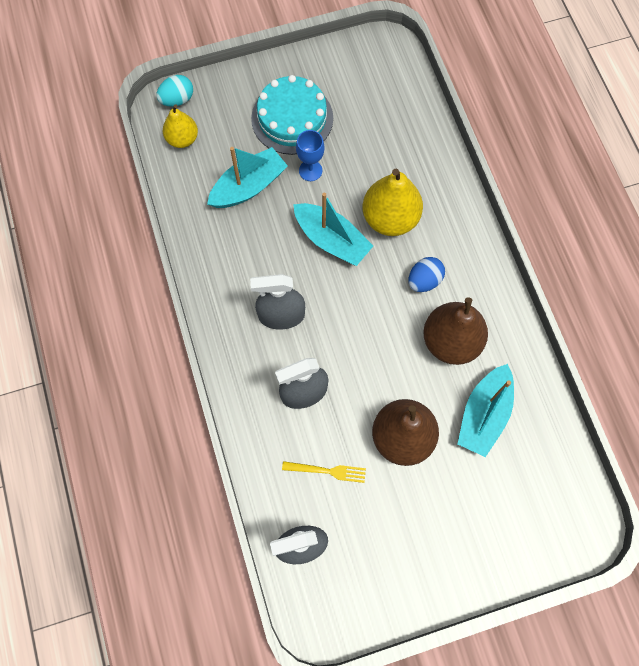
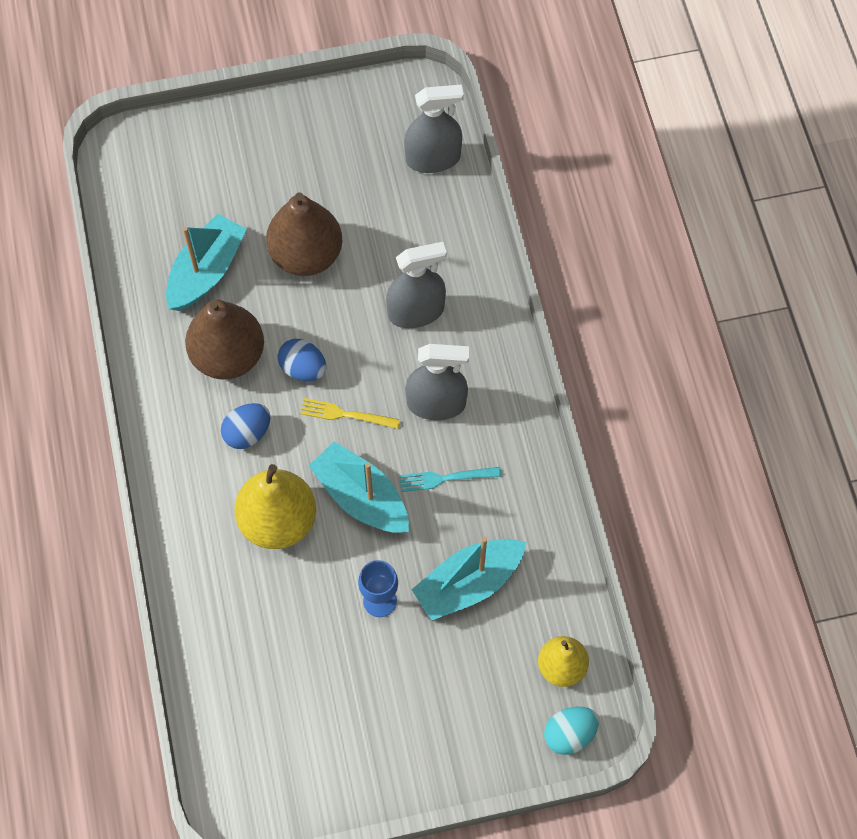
camera: 175 degrees left, 5 degrees down
(271, 258) = (444, 478): none -> turquoise fork
(292, 118) = (398, 687): turquoise cake -> none
(328, 471) = (396, 227): yellow fork -> yellow fork (345, 414)
(389, 335) = (303, 369): none -> blue egg

